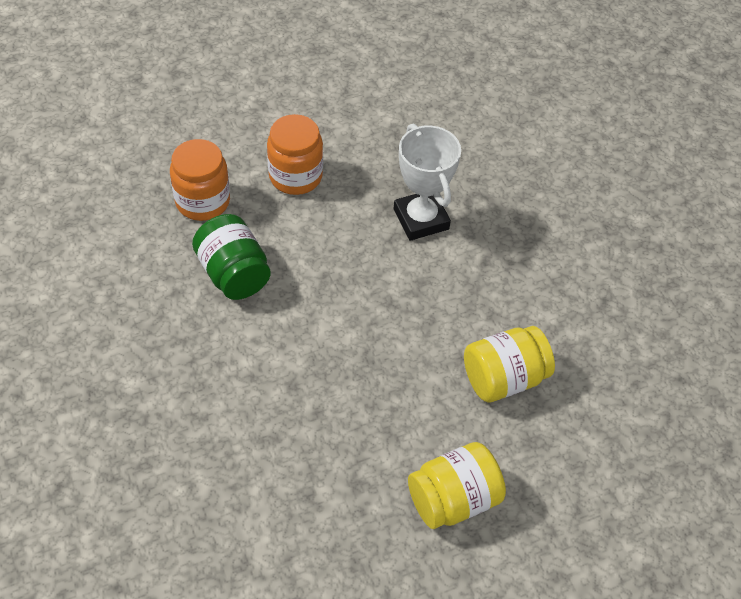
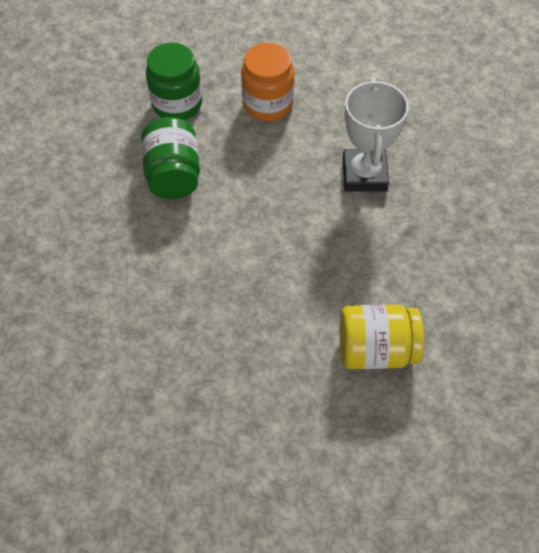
camera: 25 degrees right, 5 degrees up
(202, 201) = (177, 104): orange jar -> green jar
(453, 499) = (274, 449): yellow jar -> none

